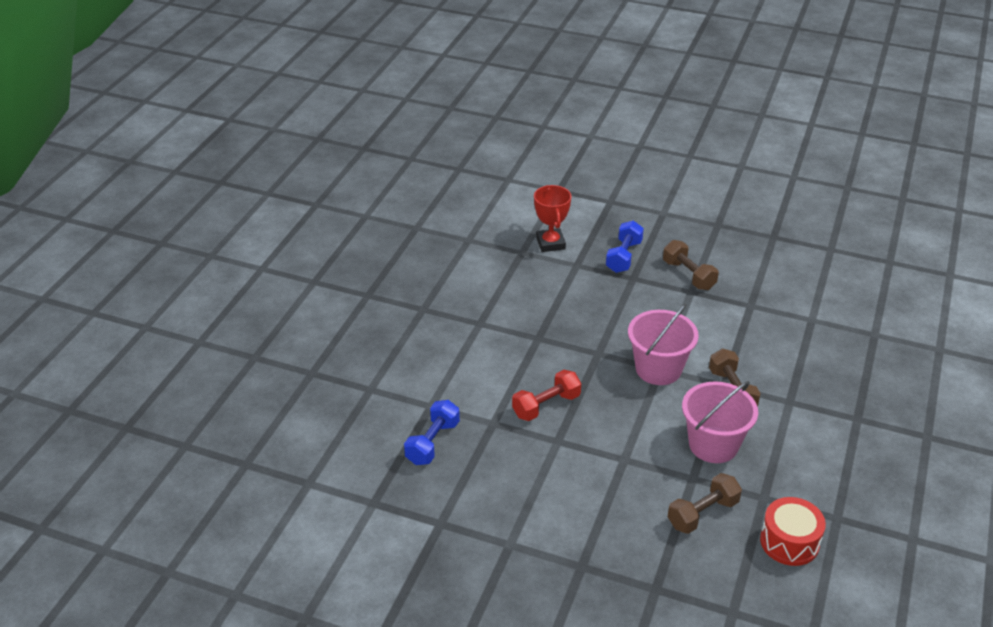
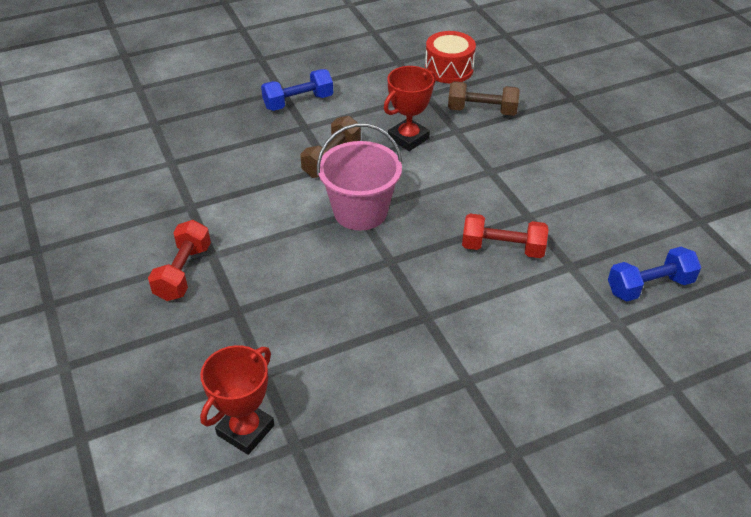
camera: 135 degrees left, 5 degrees up
(623, 256) = (202, 343): blue dumbbell -> blue dumbbell (298, 102)
(688, 275) = (183, 272): brown dumbbell -> red dumbbell
(713, 445) = (408, 138): pink bucket -> red trophy

